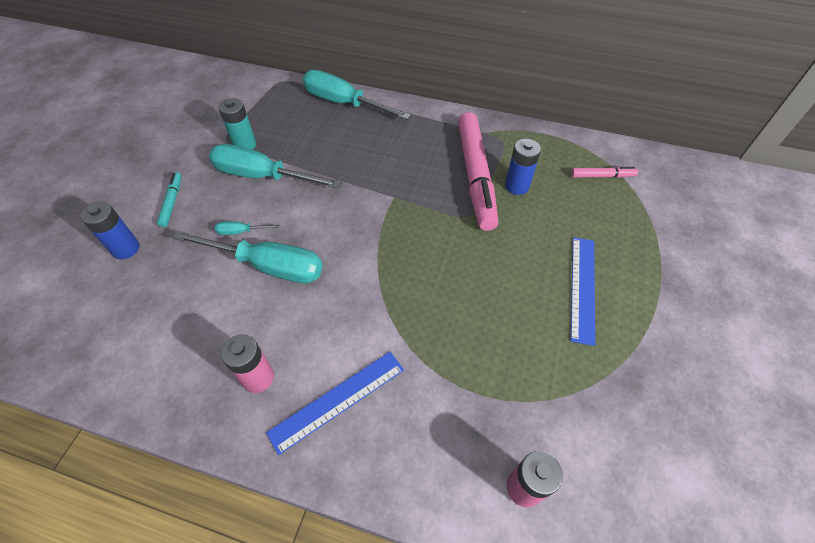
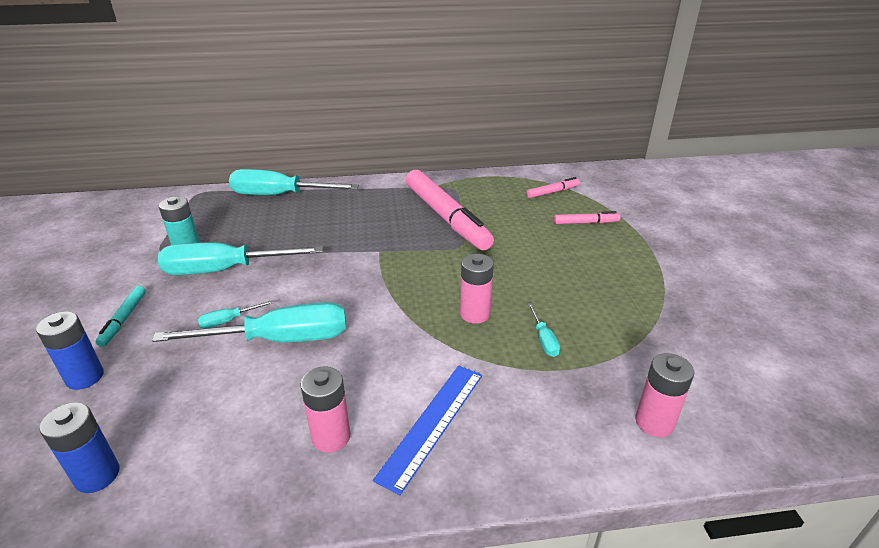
camera: 25 degrees left, 20 degrees down
(172, 202) = (124, 319): turquoise marker -> turquoise marker turned 150 degrees counterclockwise
(436, 300) = (475, 314): none -> pink battery
(480, 354) = (544, 340): none -> turquoise screwdriver
(517, 186) = (488, 215): blue battery -> blue battery (97, 475)
(582, 288) = (593, 267): blue ruler -> none
(611, 228) = (585, 222): none -> pink marker

